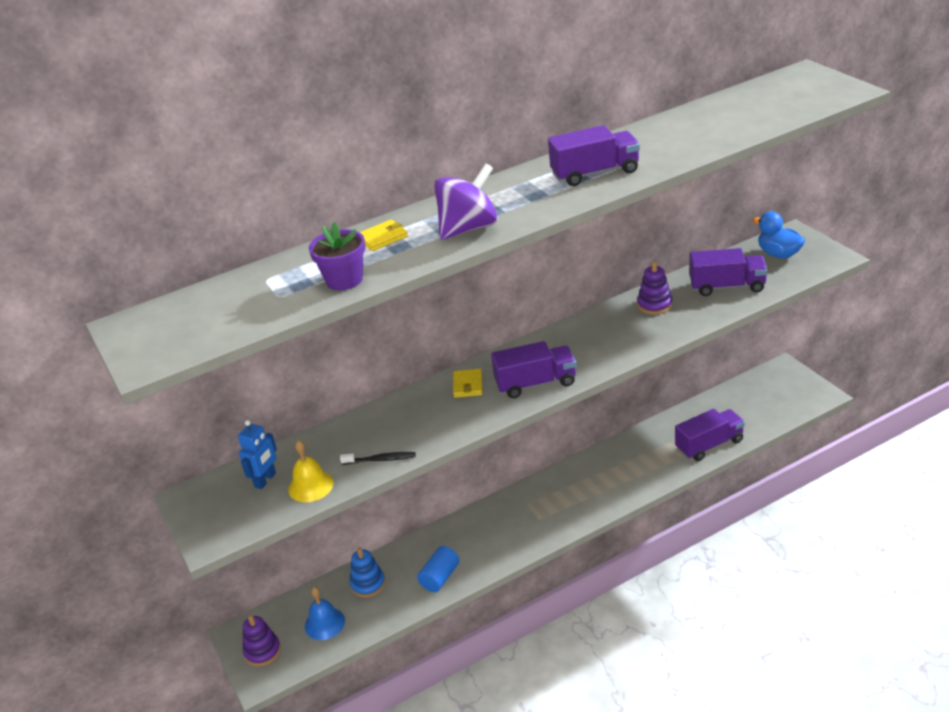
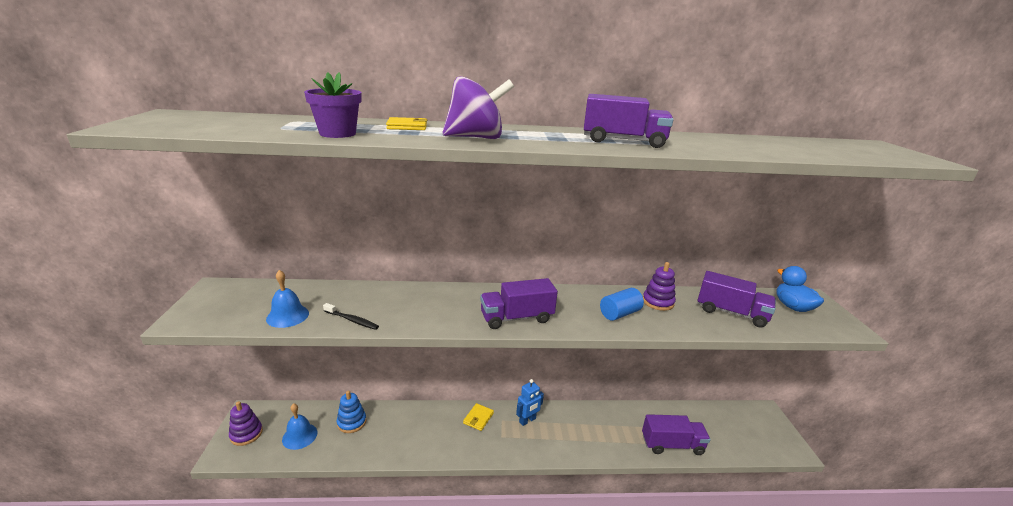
camera: 20 degrees right, 10 degrees down
(265, 480) = (269, 299): blue robot -> blue robot (527, 420)
(310, 486) = (287, 316): yellow bell -> blue bell
(440, 577) = (399, 444): blue cylinder -> blue cylinder (619, 314)
(468, 385) = (466, 298): yellow wallet -> yellow wallet (478, 418)
(536, 383) = (516, 318): purple truck -> purple truck turned 150 degrees clockwise

